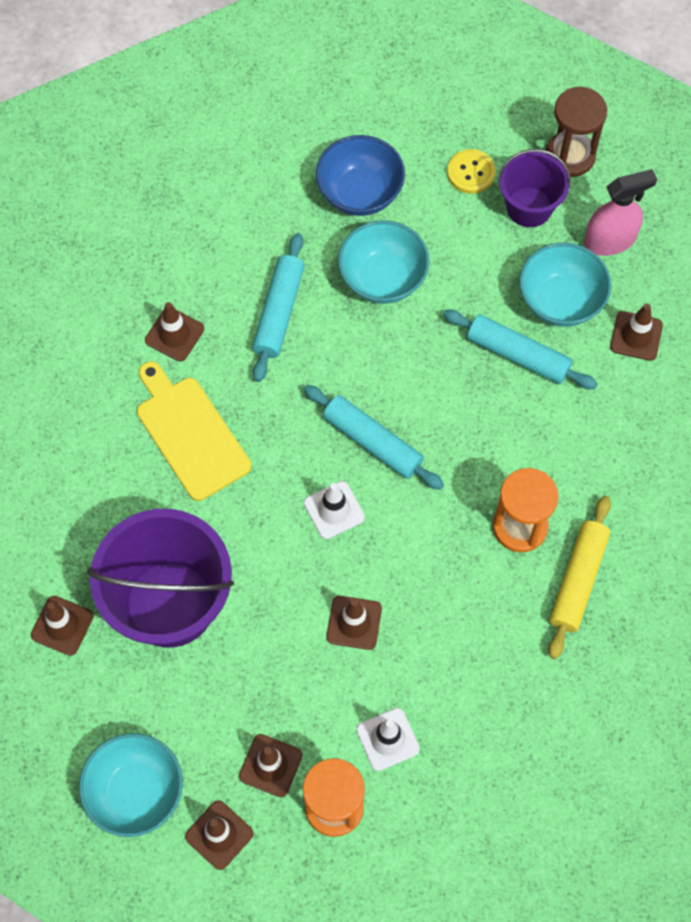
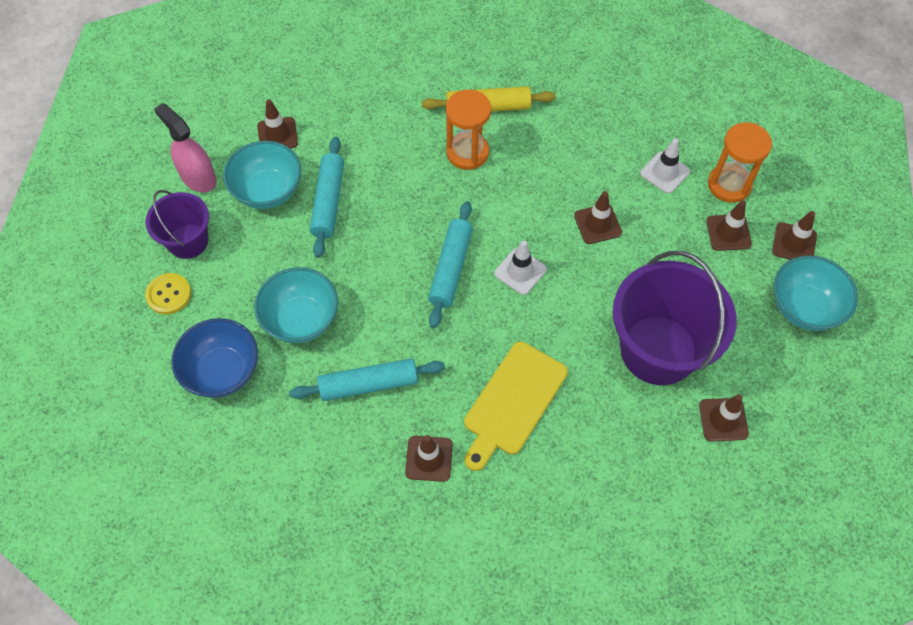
camera: 115 degrees left, 5 degrees down
(570, 156) = (126, 230): brown hourglass -> none

